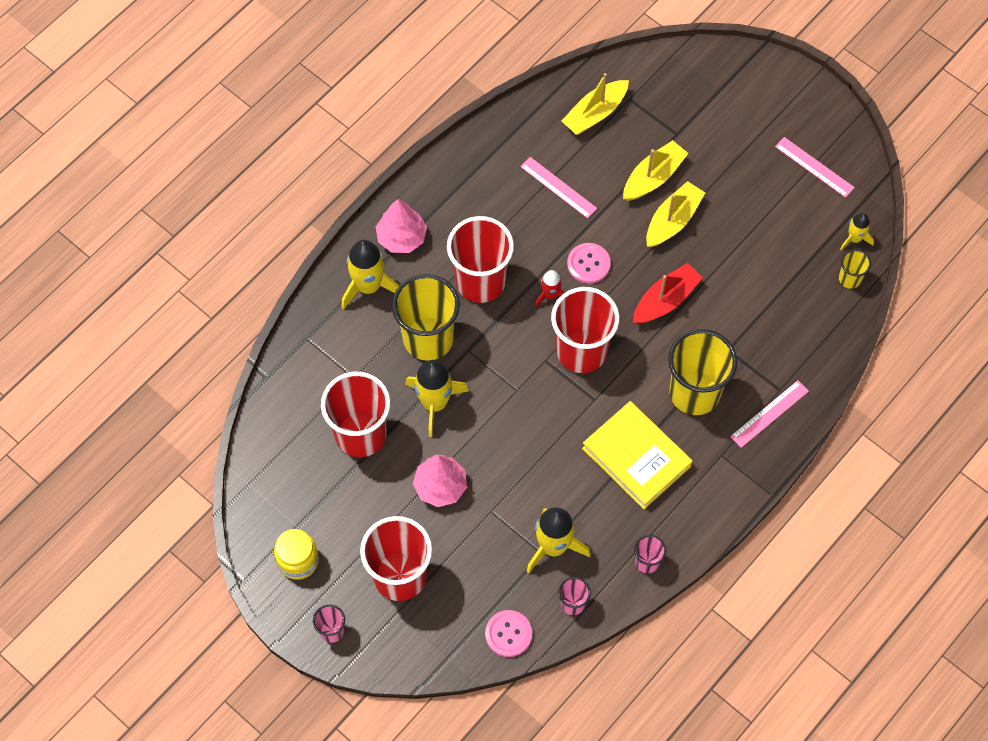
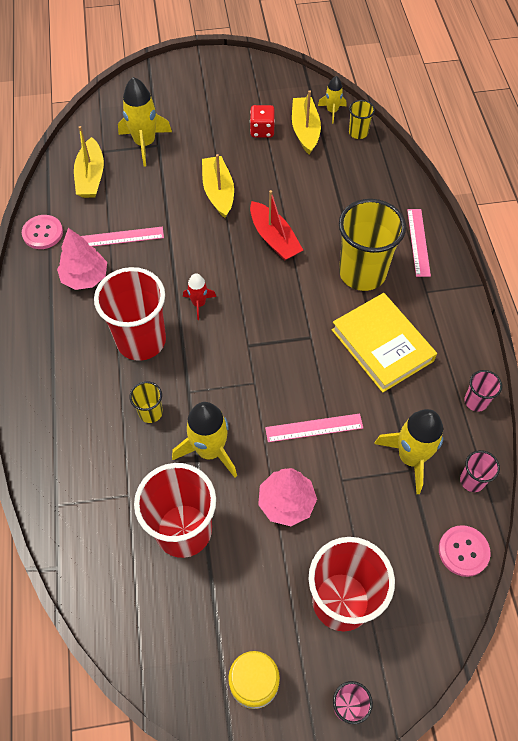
camera: 50 degrees left, 5 degrees down
(368, 286) = (62, 421): yellow rocket -> yellow rocket (145, 143)
(401, 237) = (48, 366): pink tree -> pink tree (85, 277)
(428, 338) = (150, 412): yellow cup -> yellow cup, size x0.46
(581, 351) = (263, 317): red cup -> none
(588, 264) = (199, 263): pink button -> pink button (43, 233)
(636, 457) = (382, 345): yellow book -> yellow book turned 60 degrees clockwise
(653, 177) = (175, 179): yellow boat -> yellow boat (305, 130)
(665, 300) = (274, 238): red boat -> red boat turned 150 degrees clockwise
(774, 200) = (262, 130): none -> red dice
(814, 167) = (260, 96): pink ruler -> pink ruler (314, 427)

